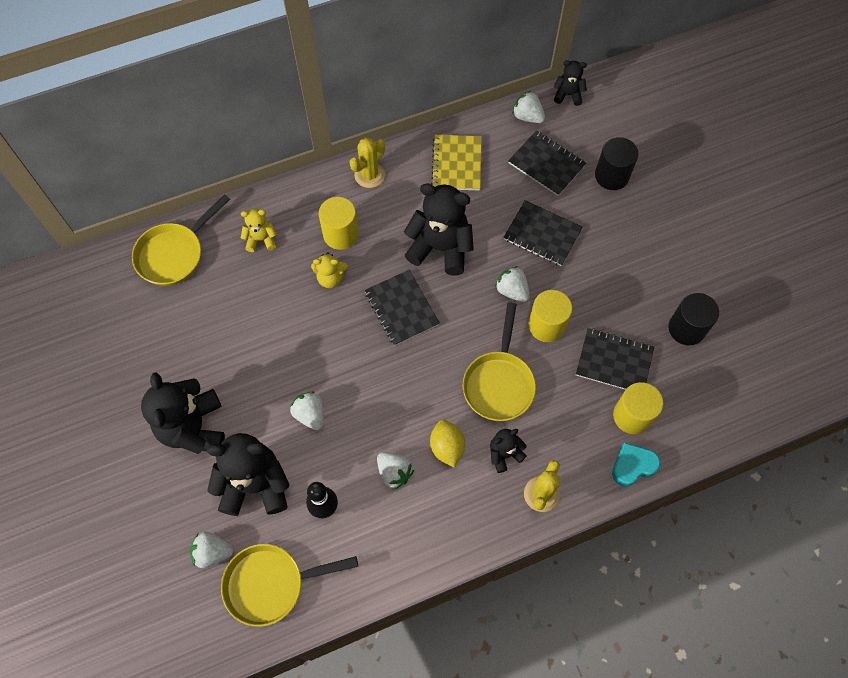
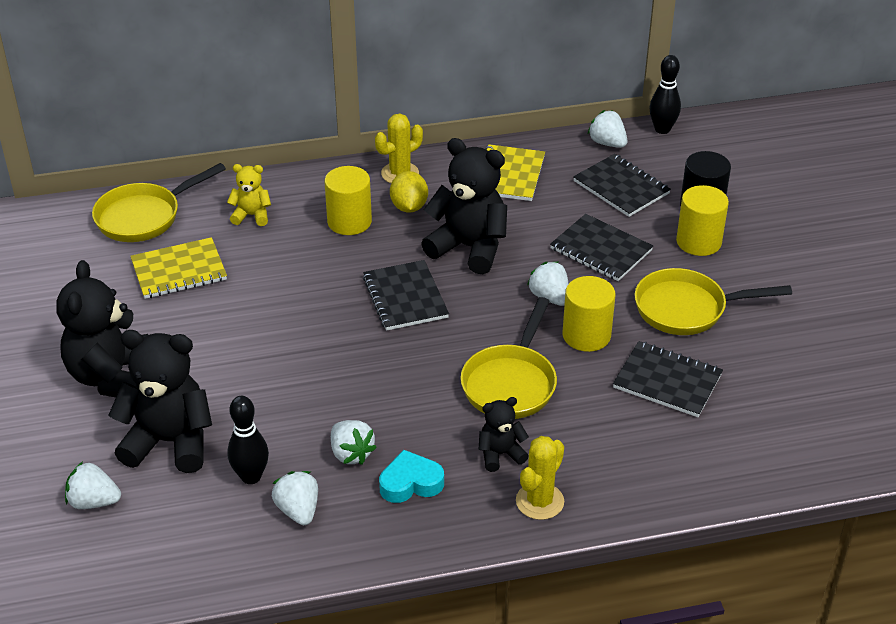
camera: 10 degrees right, 25 degrees down
(217, 308) = (179, 270): none -> yellow notebook
(271, 584) = (157, 544): yellow pan -> yellow pan (687, 309)
(310, 414) = (261, 383): white strawberry -> white strawberry (298, 510)
(330, 278) = (325, 259): yellow teddy bear -> none
(447, 447) = (426, 437): yellow lemon -> yellow lemon (409, 207)
(568, 94) = (662, 129): black teddy bear -> black bowling pin
(632, 416) = (680, 438): yellow cylinder -> yellow cylinder (698, 242)
(632, 466) = (670, 489): turquoise heart -> turquoise heart (410, 483)
(686, 328) = (771, 360): black cylinder -> none

